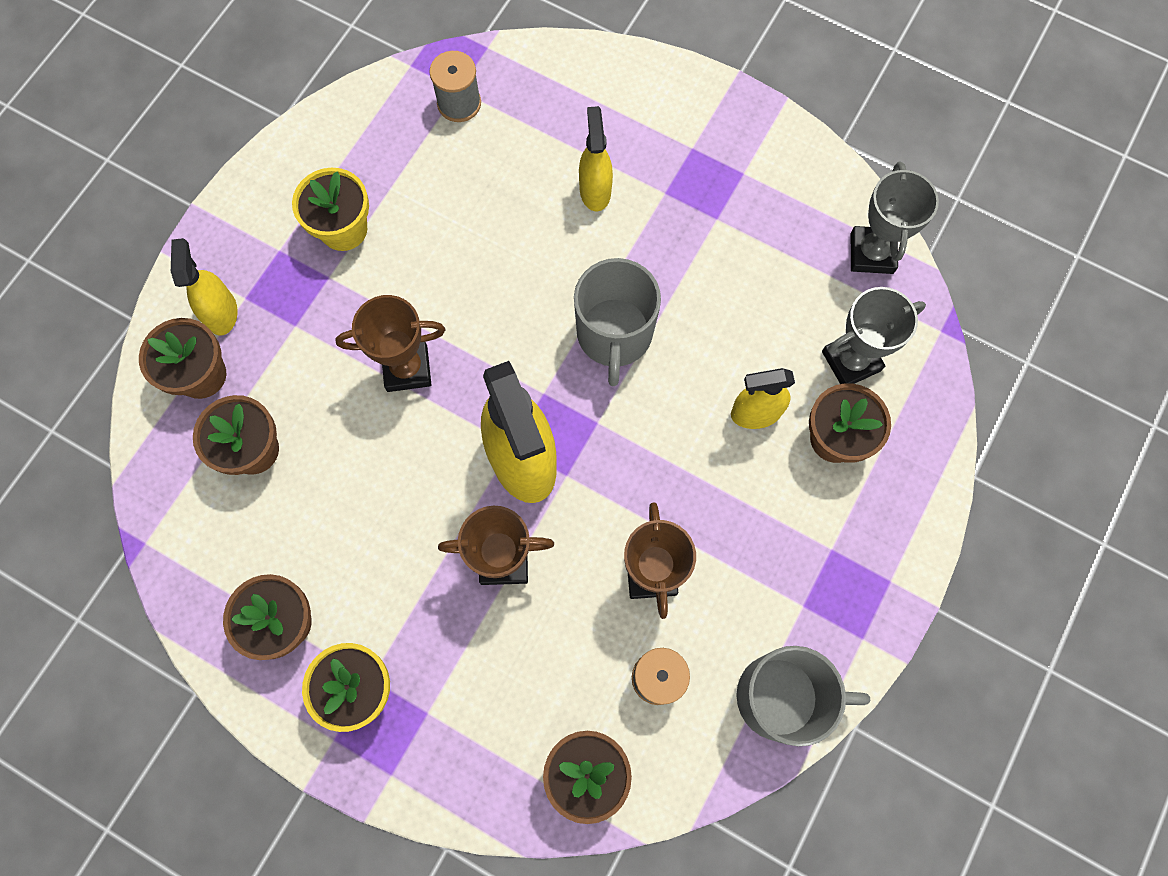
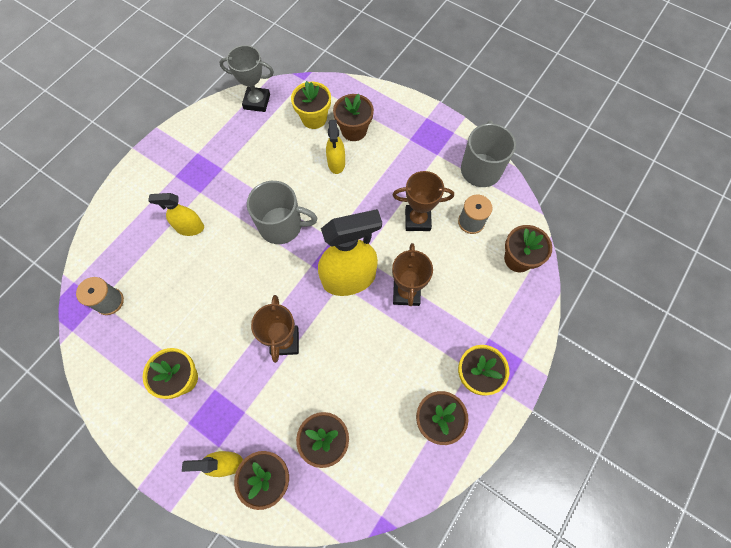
camera: 85 degrees left, 5 degrees down
(851, 361) = (314, 118): grey trophy -> yellow flower pot

